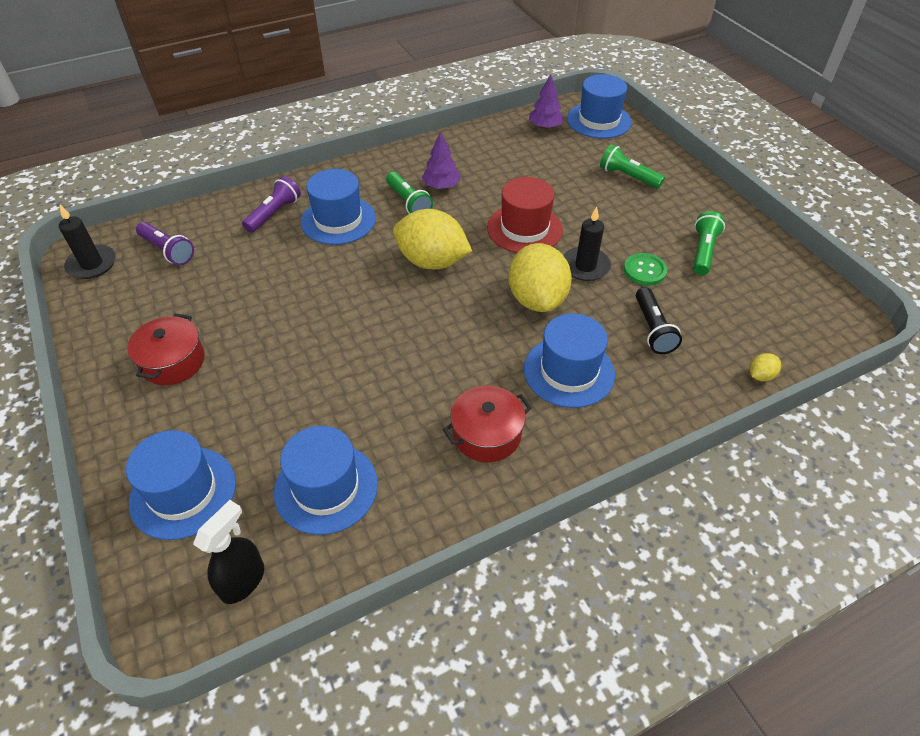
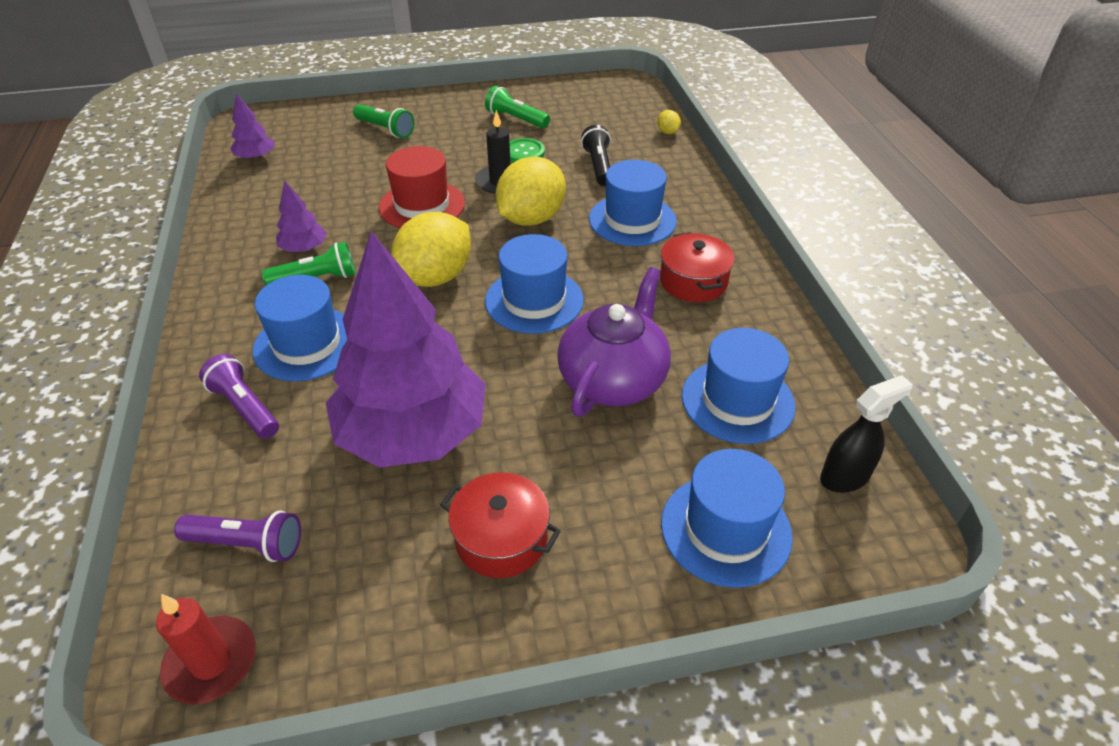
camera: 75 degrees left, 5 degrees down
(92, 264) = (211, 662): black candle -> red candle
(167, 251) = (247, 544): purple flashlight -> purple flashlight turned 45 degrees clockwise
(243, 580) = (845, 477): black spray bottle -> black spray bottle turned 105 degrees clockwise
(262, 294) = (413, 433): none -> purple tree
(336, 395) = (613, 379): none -> purple teapot
(537, 299) = (531, 219): yellow lemon -> yellow lemon turned 60 degrees counterclockwise
(599, 120) = (277, 124): blue hat -> blue hat (534, 300)
(628, 177) = (385, 129): green flashlight -> green flashlight turned 105 degrees counterclockwise
(652, 329) = (598, 166): black flashlight -> black flashlight turned 105 degrees counterclockwise

